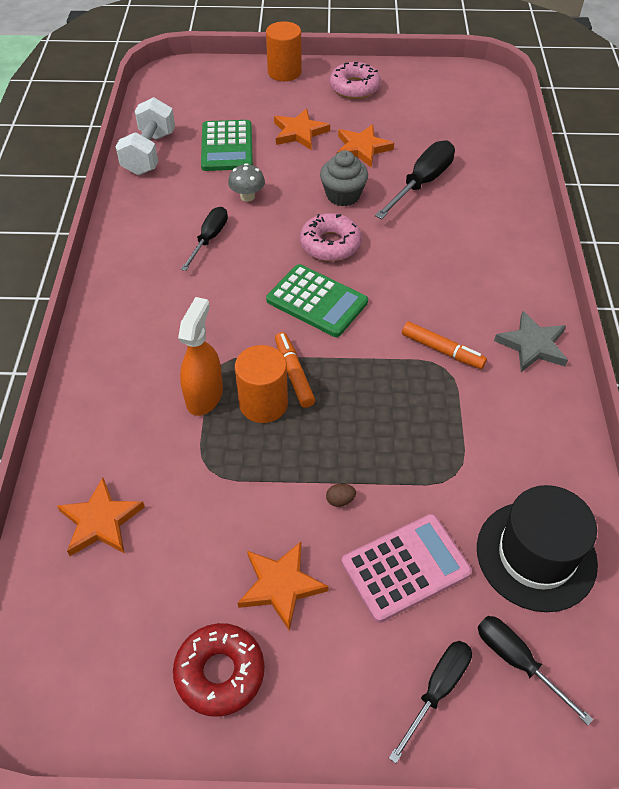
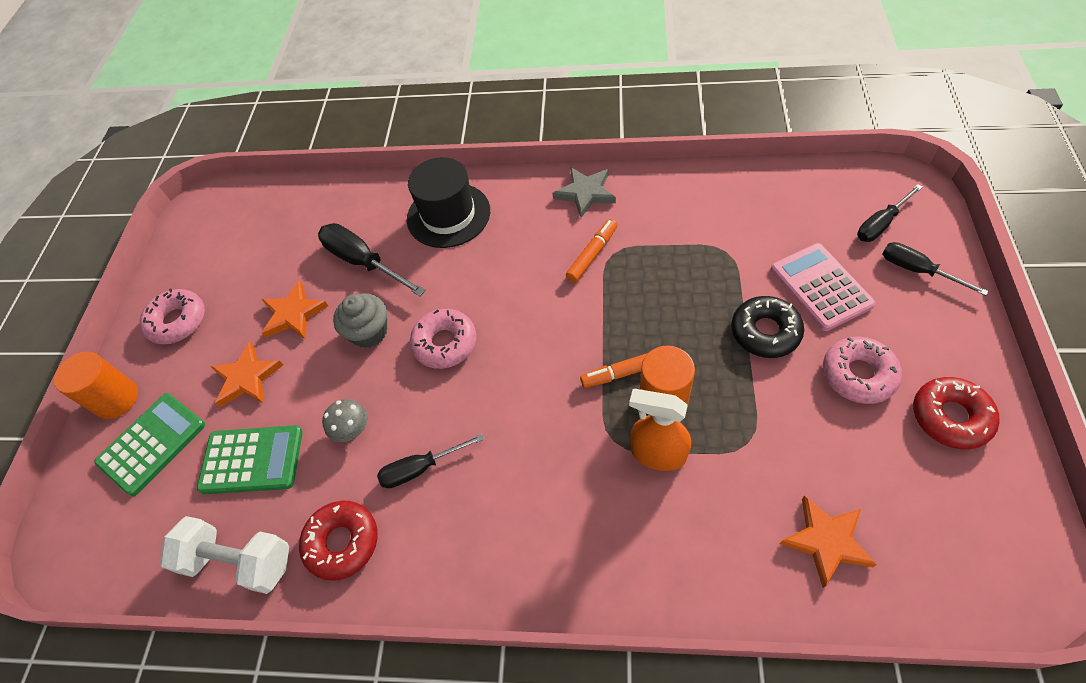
camera: 80 degrees left, 5 degrees up
(154, 202) = (342, 542): none -> red donut
(209, 239) = (421, 468): black screwdriver -> black screwdriver turned 45 degrees counterclockwise
(281, 585) = (858, 375): orange star -> pink donut
(317, 301) = (527, 354): green calculator -> green calculator (152, 444)
(340, 500) = (765, 332): brown egg -> black donut
(536, 555) = (791, 207): black hat -> black hat (448, 215)

